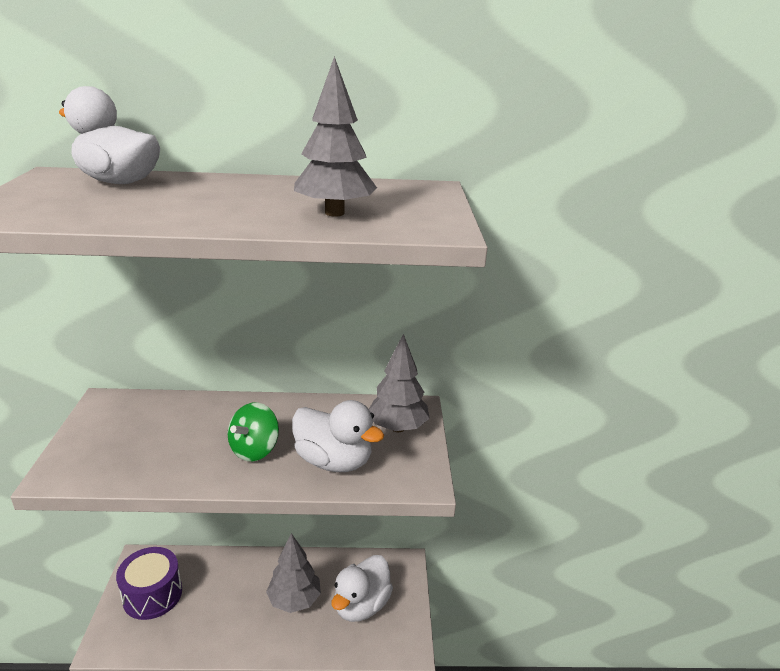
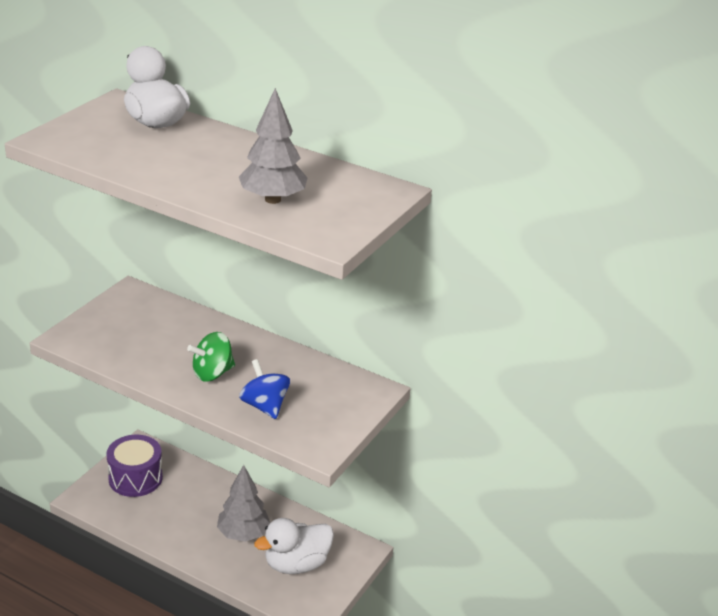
camera: 30 degrees right, 5 degrees up
(334, 461) = (264, 406): white duck -> blue spinning top
(397, 427) = (343, 400): grey tree -> none

